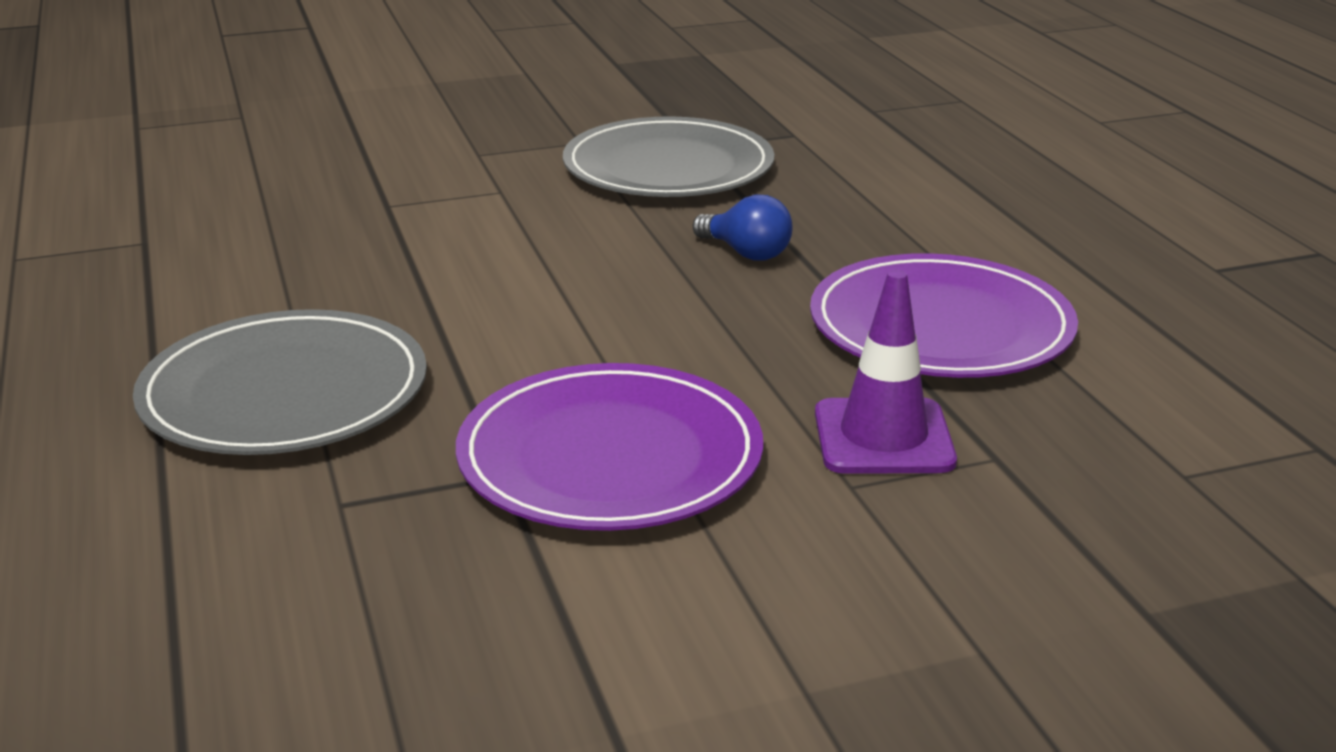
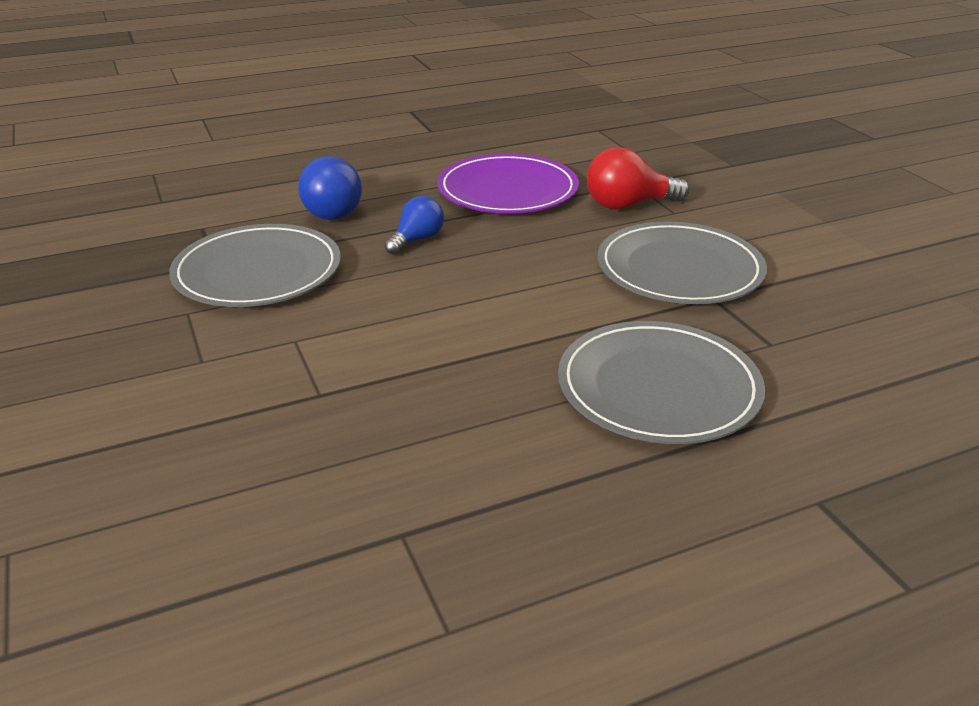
camera: 95 degrees left, 5 degrees up
(610, 456) = (679, 269): purple plate -> grey plate
(849, 202) = (335, 210): none -> blue light bulb
(883, 437) = (628, 205): purple traffic cone -> red light bulb

